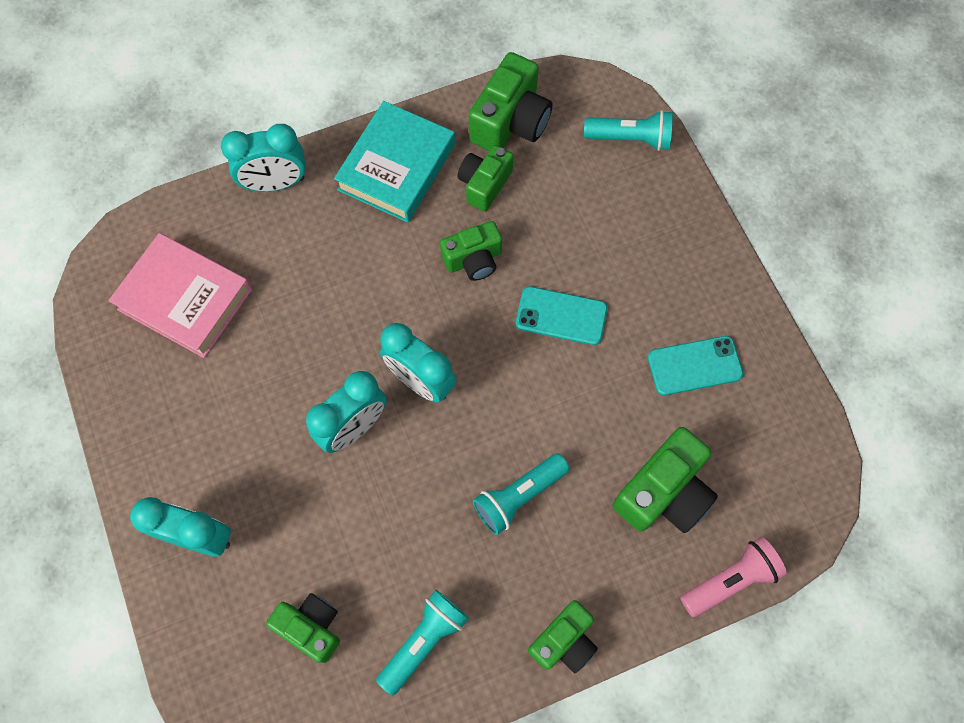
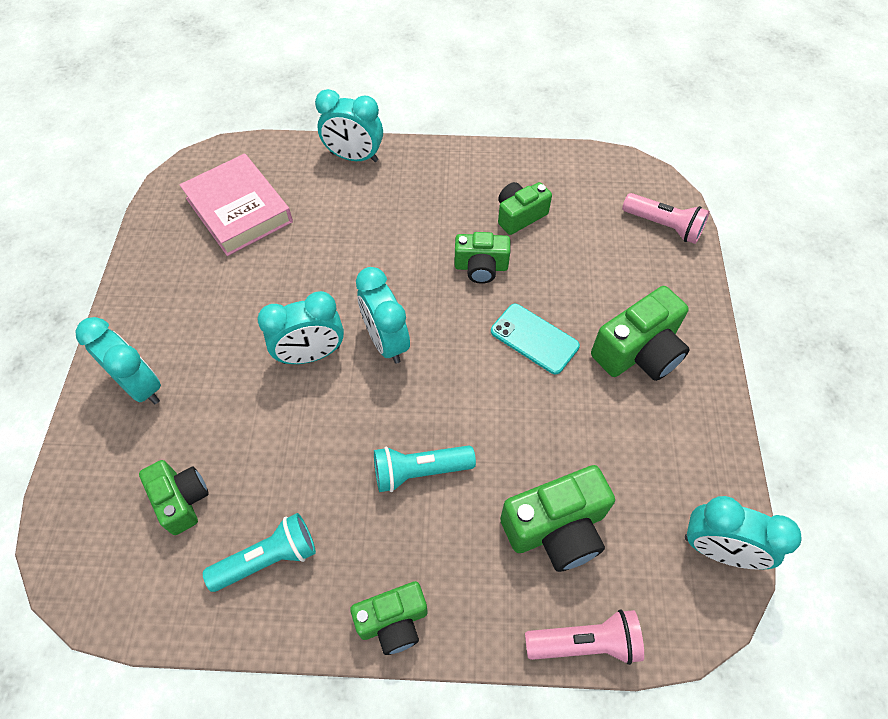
camera: 25 degrees right, 10 degrees down
(396, 167) = (454, 178): turquoise book -> none
(510, 122) = (565, 179): green camera -> green camera (638, 352)
(630, 139) = (663, 226): turquoise flashlight -> pink flashlight
(694, 366) = (639, 429): turquoise phone -> none
(804, 448) = (718, 549): none -> turquoise clock

